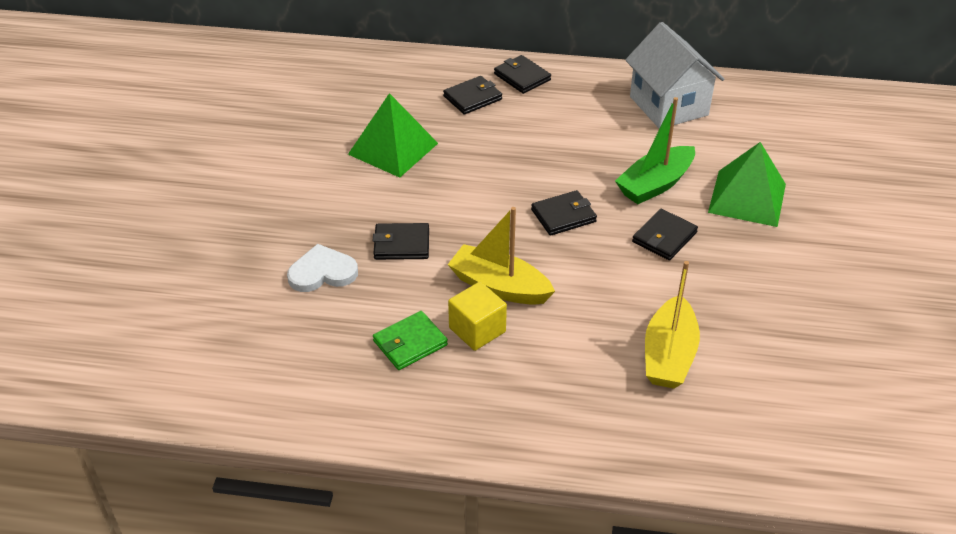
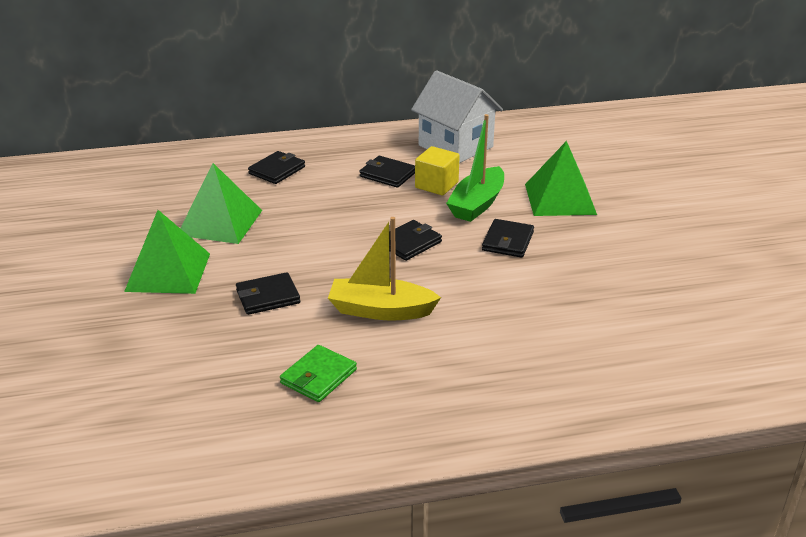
camera: 20 degrees left, 10 degrees down
(322, 272) = (198, 337): white heart -> none
(324, 194) = (168, 272): none -> green pyramid
(477, 330) = (378, 350): yellow cube -> yellow cube (436, 185)
(522, 77) = (314, 147): black wallet -> black wallet (388, 174)
(669, 355) = (564, 329): yellow boat -> none

